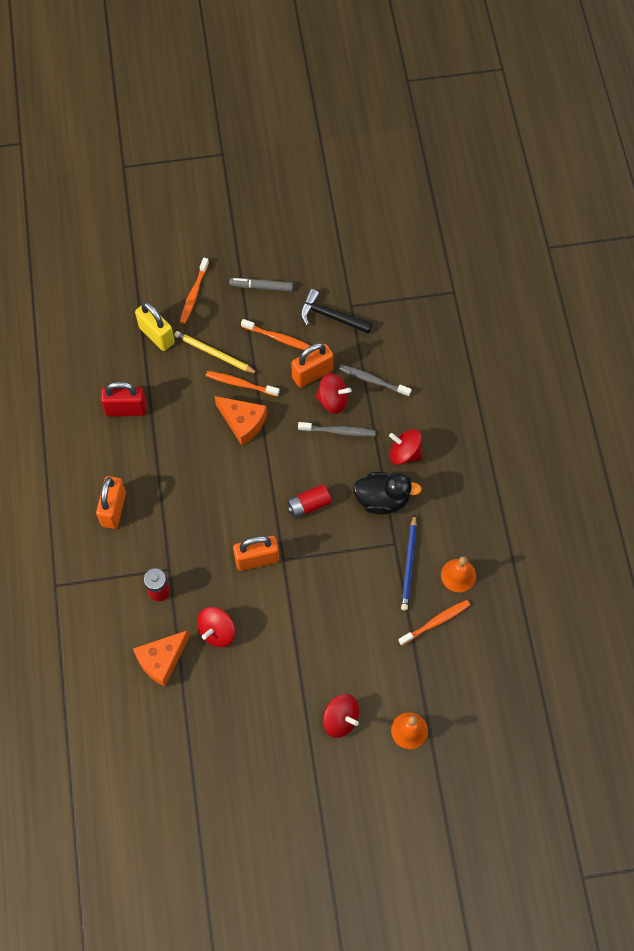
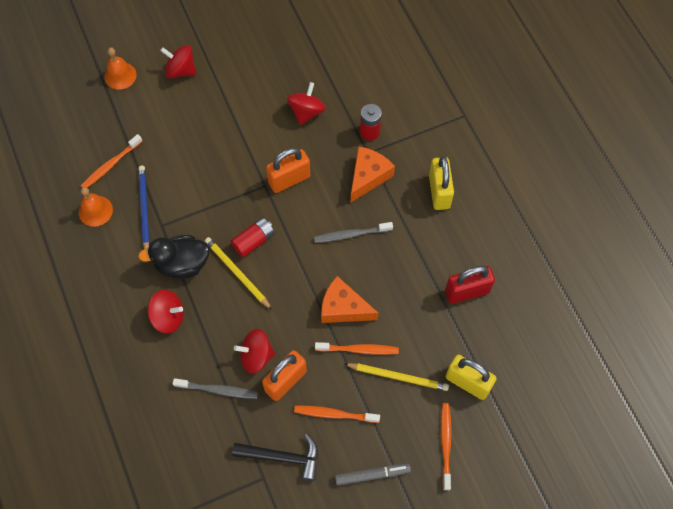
camera: 165 degrees right, 0 degrees up
(114, 509) = (439, 192): orange padlock -> yellow padlock
(162, 660) = (347, 79): orange cheese -> orange cheese (368, 177)
(332, 478) = (237, 273): none -> yellow pencil
(338, 431) = (242, 323): grey toothbrush -> grey toothbrush (351, 234)

